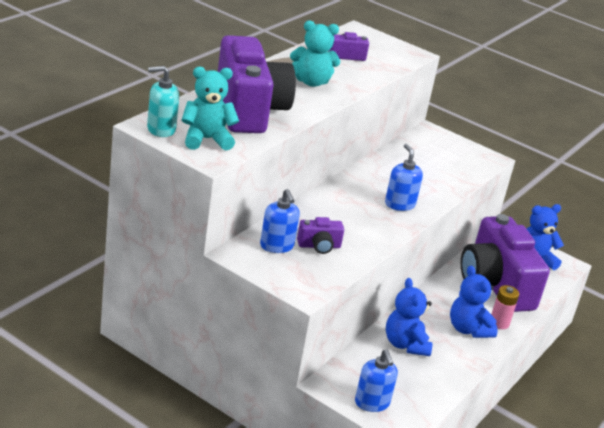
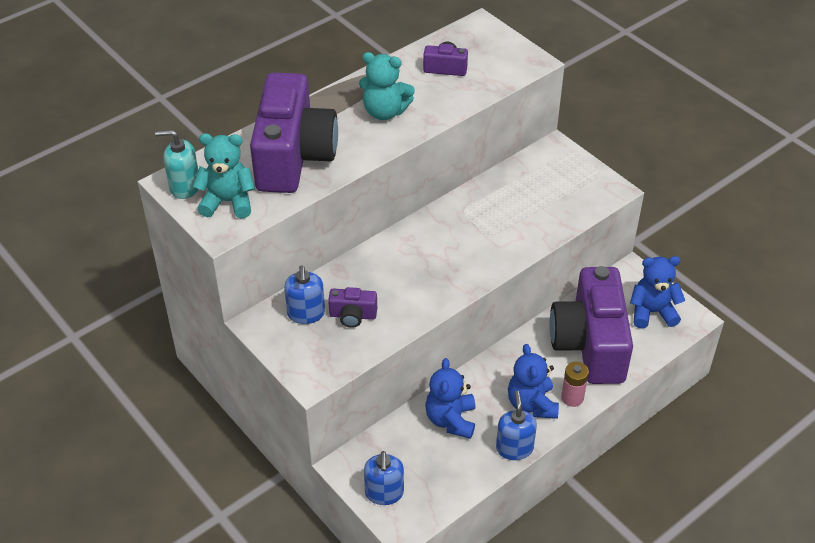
camera: 20 degrees right, 15 degrees up
(399, 204) = (470, 258): blue soap dispenser -> blue soap dispenser (514, 448)

